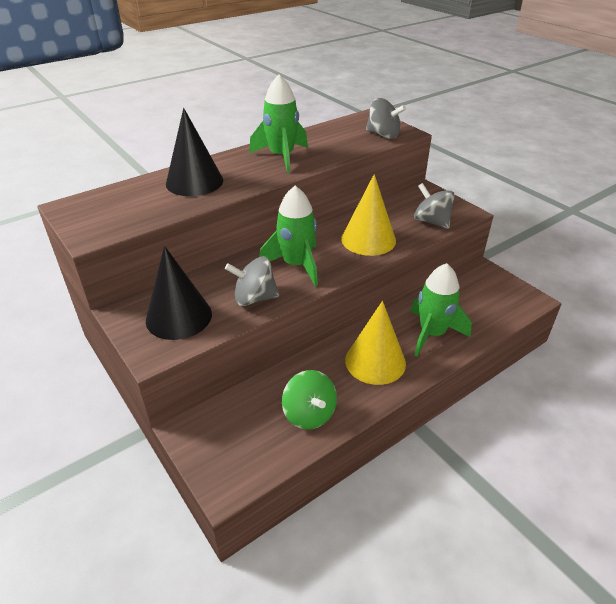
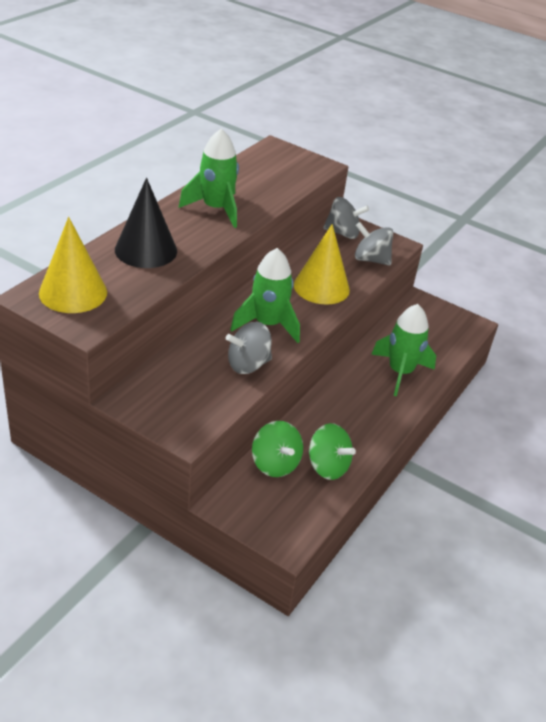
camera: 25 degrees left, 0 degrees up
(179, 317) = (186, 395): black cone -> none
(258, 400) = (275, 464): none -> green spinning top
(375, 361) = (362, 408): yellow cone -> yellow cone (73, 292)
(383, 135) = (302, 171): grey spinning top -> grey spinning top (342, 233)

